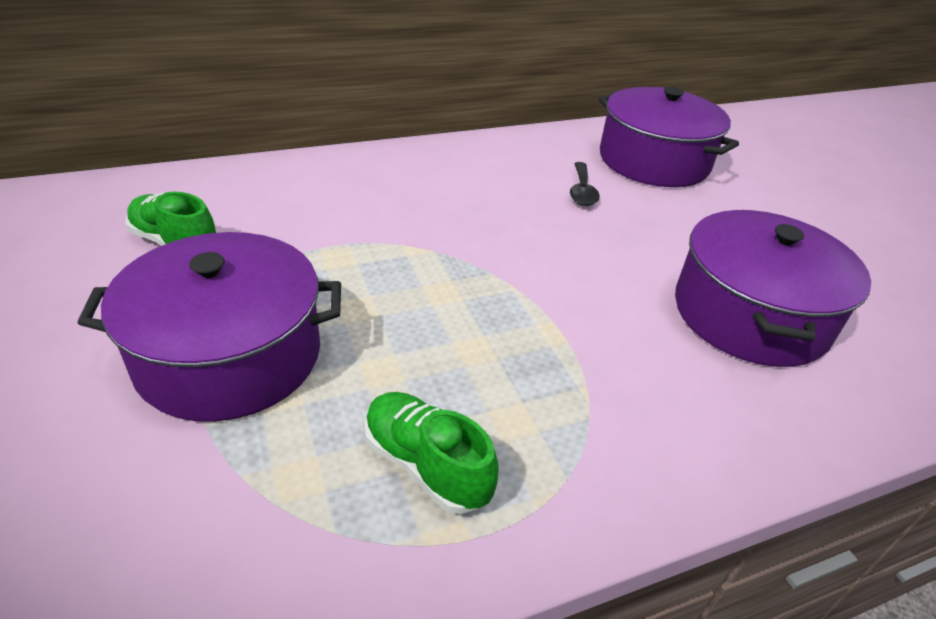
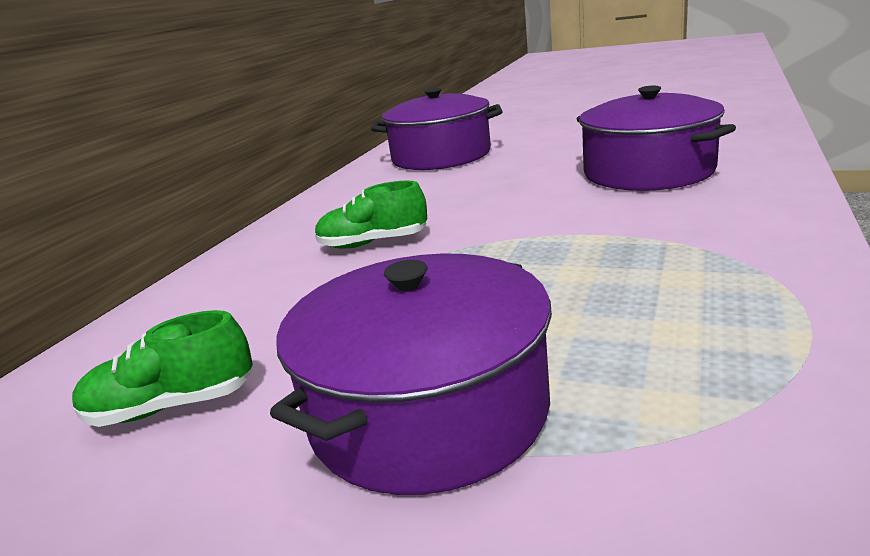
camera: 40 degrees left, 15 degrees down
(426, 465) = (704, 330): green shoe -> green shoe (373, 243)
(582, 191) = (436, 186): black spoon -> none

